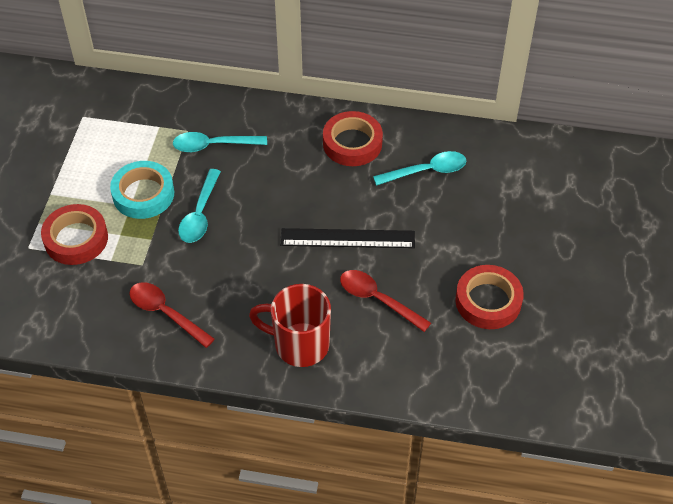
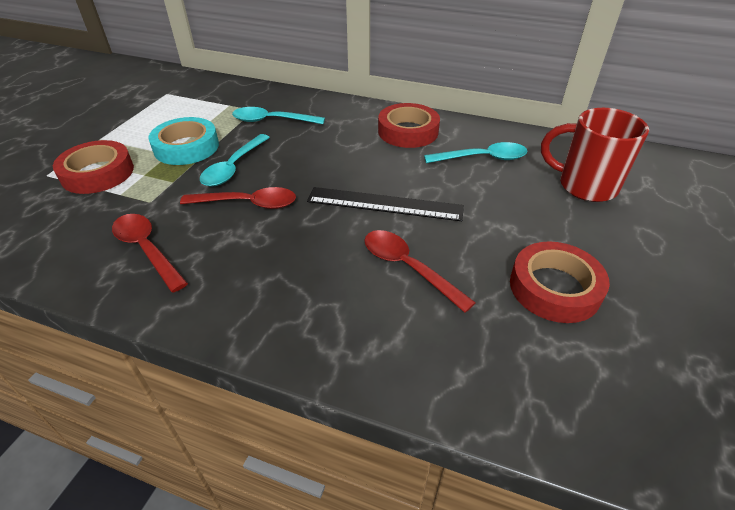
camera: 10 degrees right, 10 degrees down
(229, 255) = (247, 203): none -> red spoon
(299, 344) = (293, 305): red mug -> red mug (585, 186)

